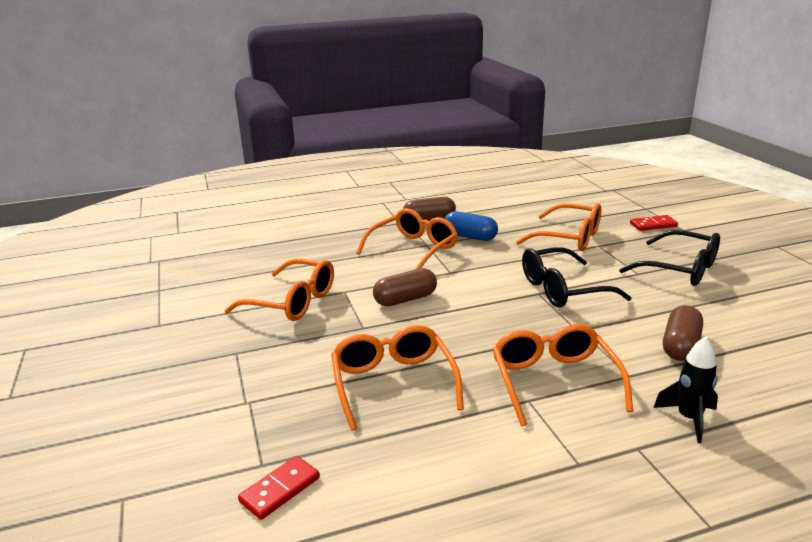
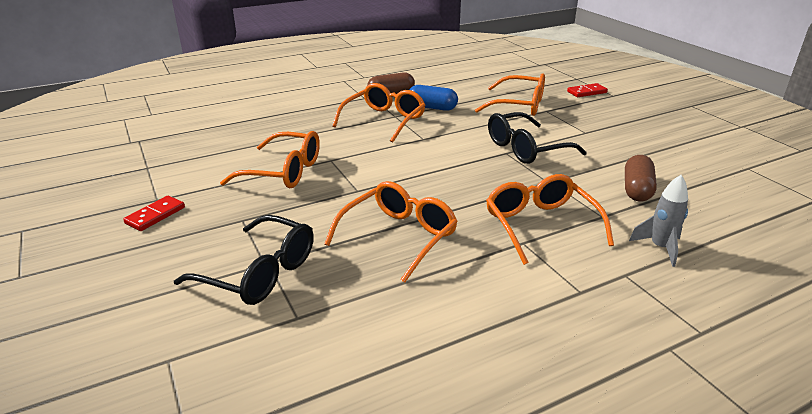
camera: 10 degrees left, 5 degrees up
(280, 489) = (321, 337): red domino -> red domino (155, 215)
(393, 383) = (399, 237): orange glasses -> orange glasses turned 60 degrees clockwise
(405, 299) = (389, 164): brown capsule -> none
(680, 269) = (619, 127): black glasses -> black glasses (260, 273)
(689, 419) = (660, 248): black rocket -> grey rocket

